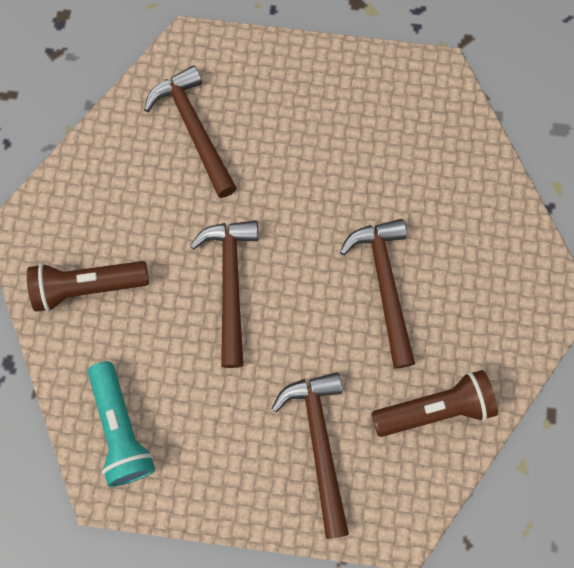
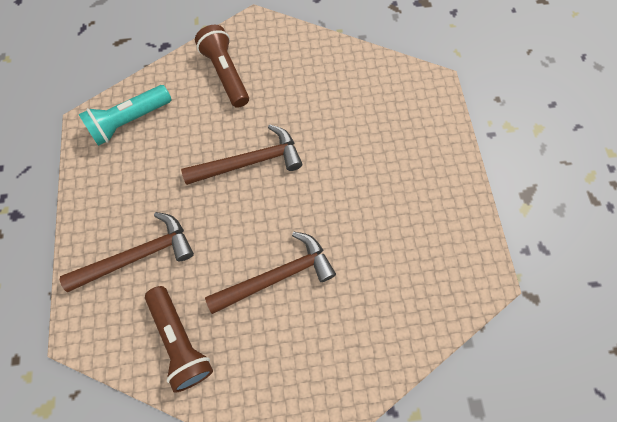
camera: 75 degrees right, 5 degrees down
(194, 129) = (366, 105): brown hammer -> none

